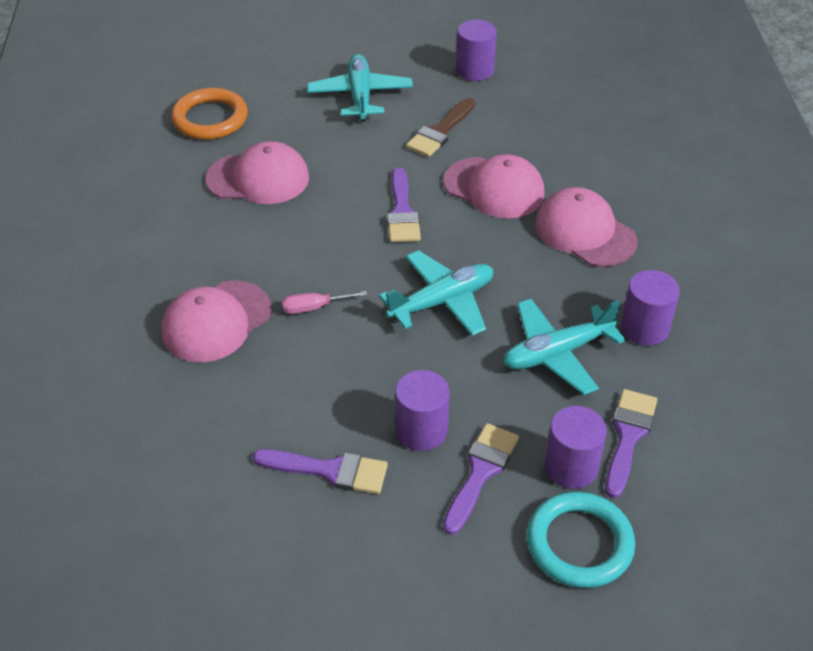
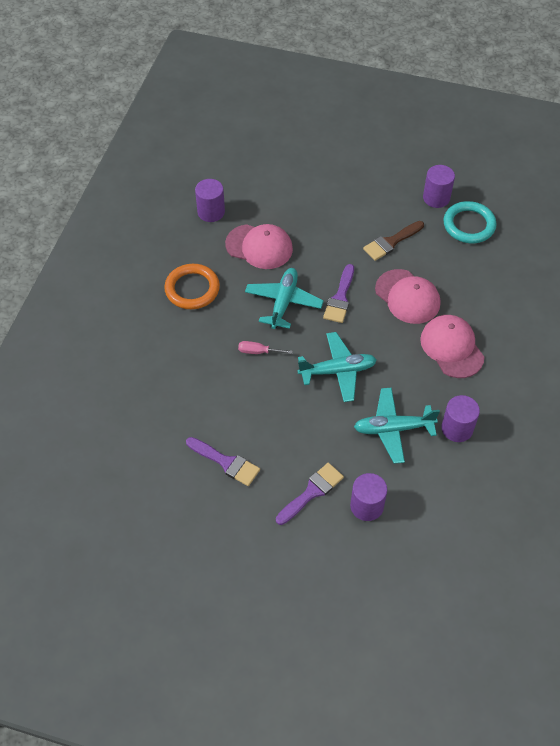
camera: 20 degrees right, 10 degrees up
(210, 118) = (245, 191): orange ring -> orange ring (192, 289)
(216, 321) = (197, 344): pink cap -> none
(360, 96) = (349, 199): turquoise plane -> turquoise plane (283, 302)
(421, 430) = (289, 454): purple cylinder -> purple cylinder (211, 212)
(579, 543) = (349, 554): turquoise ring -> turquoise ring (469, 225)
(628, 436) = (410, 498): purple brush -> none

